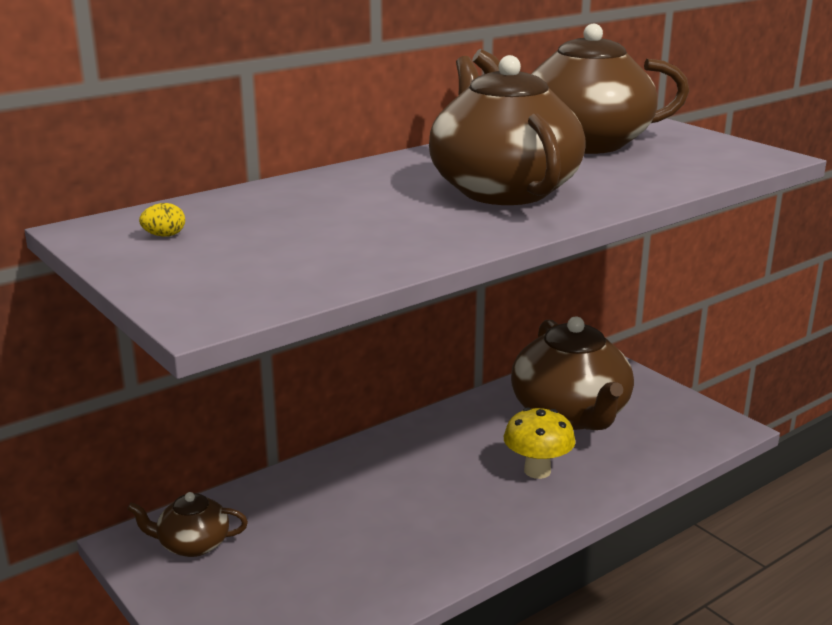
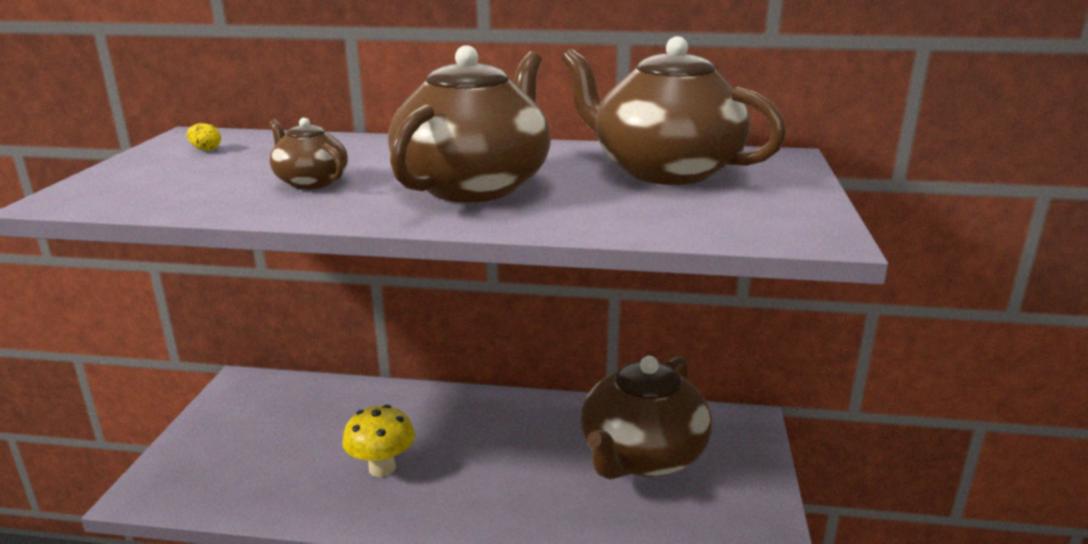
camera: 45 degrees right, 0 degrees up
(192, 544) = (260, 402): brown teapot -> brown teapot (311, 182)
(537, 471) = (531, 485): yellow mushroom -> yellow mushroom (382, 468)

